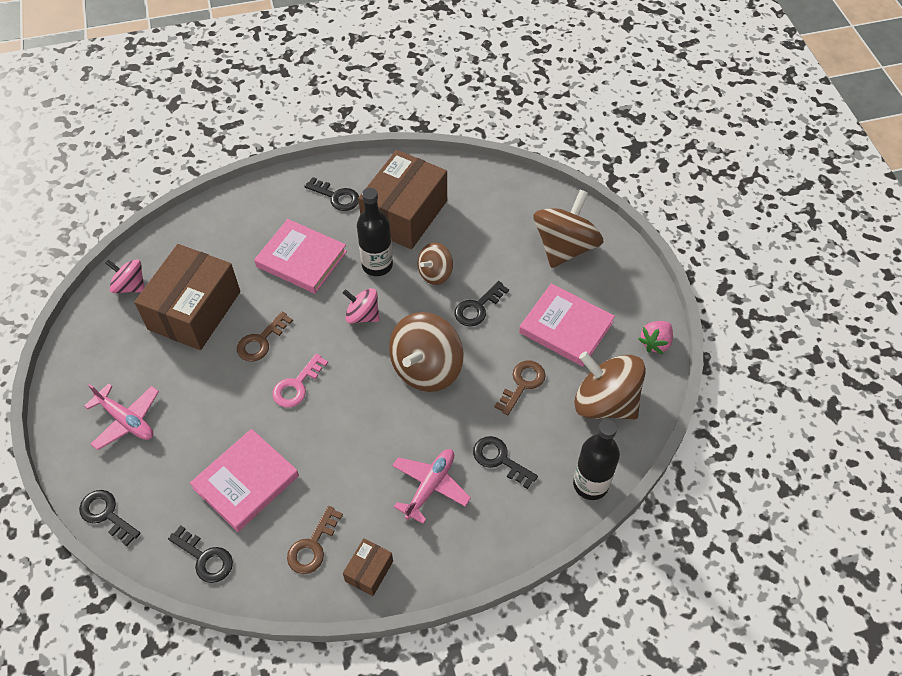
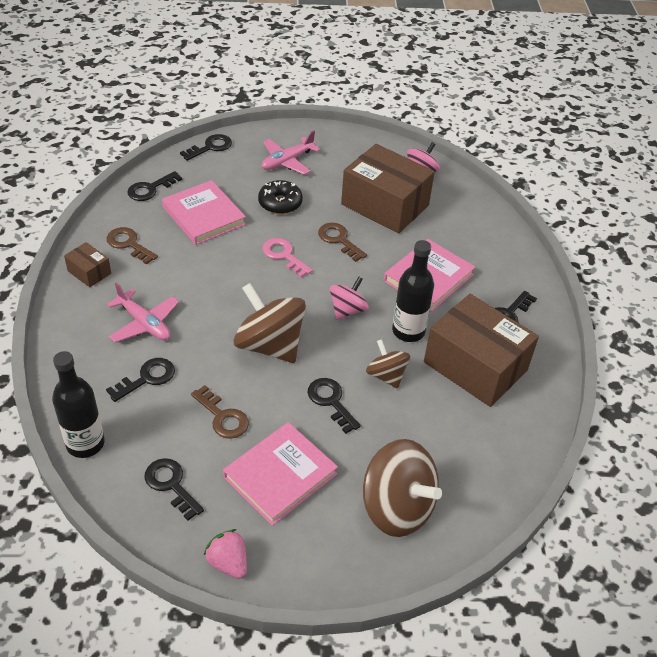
camera: 100 degrees right, 10 degrees down
(209, 409) = (280, 203): none -> black donut
(605, 402) = (171, 485): brown spinning top -> black key

